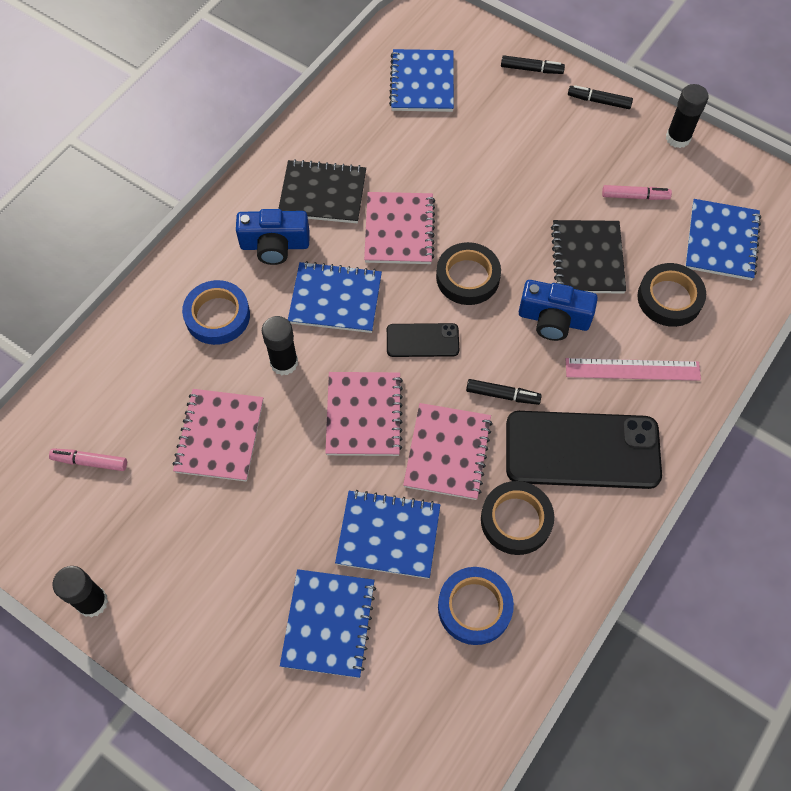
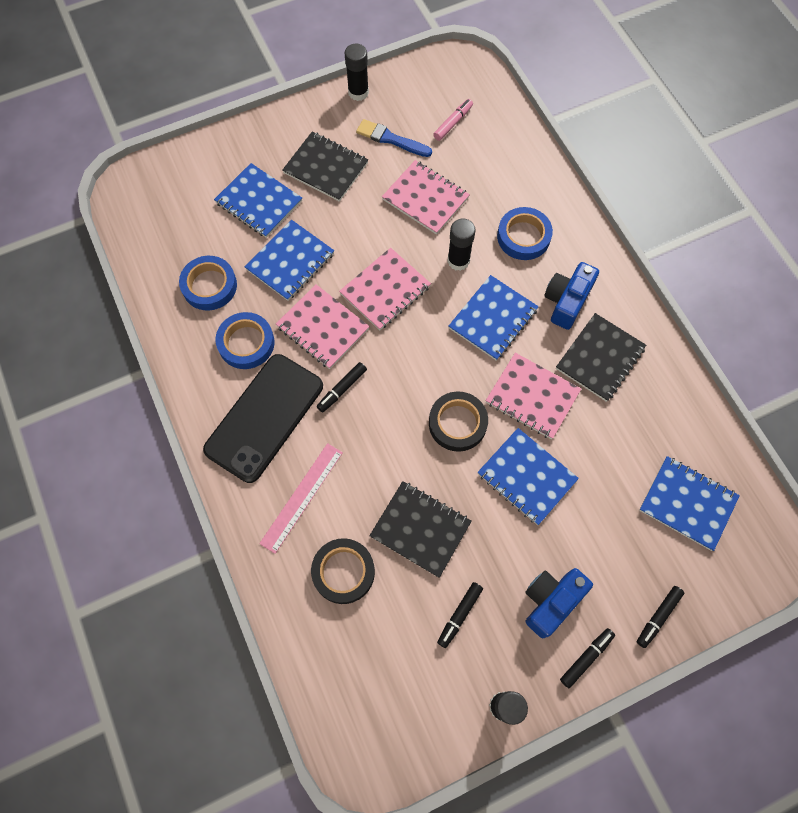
camera: 120 degrees right, 5 degrees up
(151, 520) = (391, 139): none -> blue brush
(234, 573) = (326, 168): none -> black notebook
(364, 415) = (385, 290): pink notebook -> pink notebook turned 75 degrees counterclockwise
(422, 340) = (421, 360): black phone -> none
(516, 520) = (246, 343): black tape -> blue tape
(553, 319) = (381, 465): blue camera -> blue camera (551, 601)
(635, 196) = (459, 615): pink marker -> black marker
(721, 241) = (369, 661): blue notebook -> blue notebook (526, 477)

